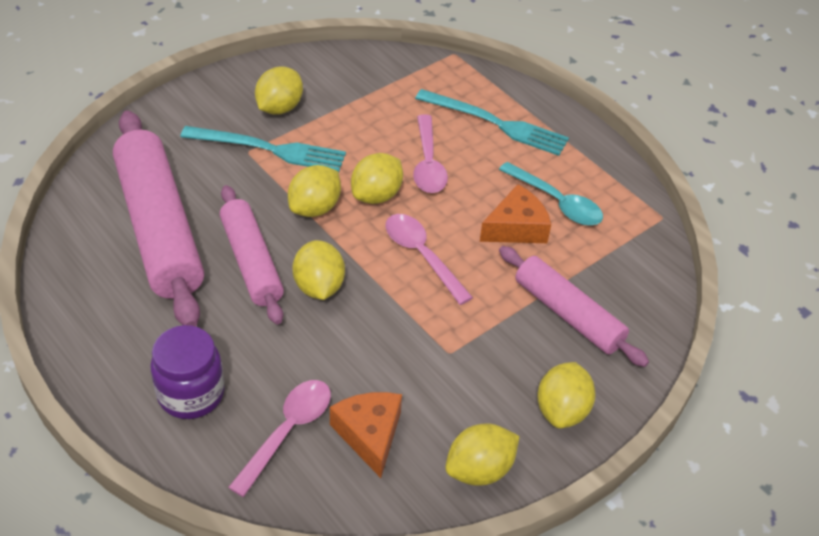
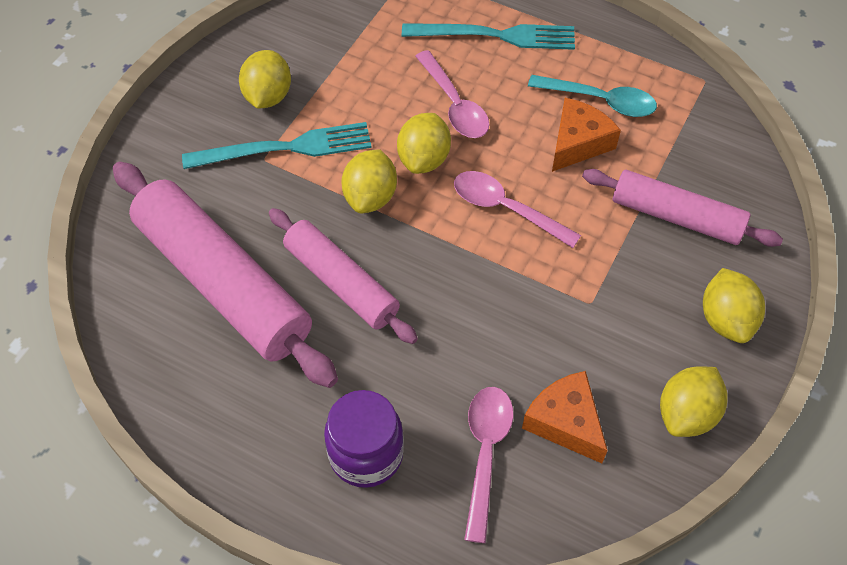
camera: 20 degrees left, 10 degrees up
(319, 286) = (425, 283): yellow lemon -> none

